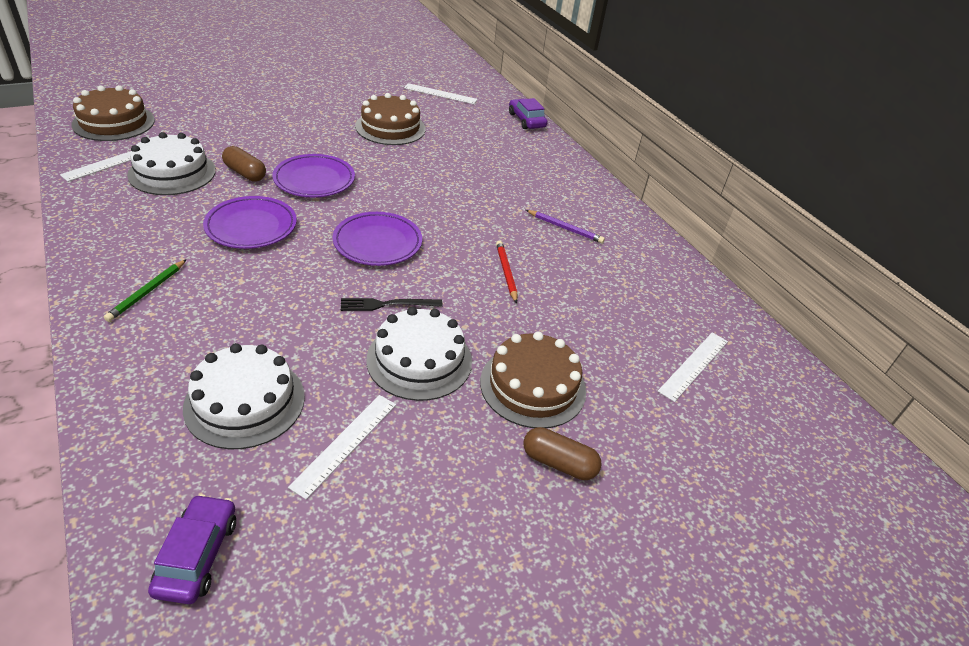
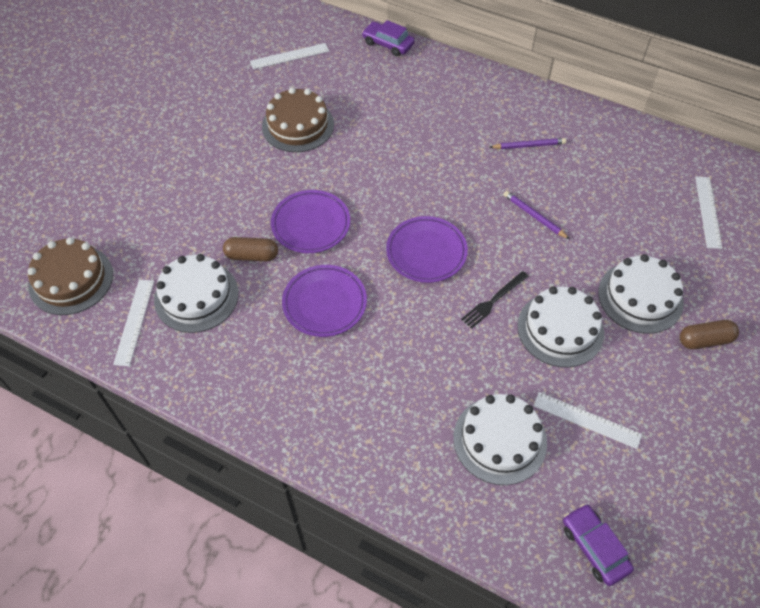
camera: 30 degrees left, 15 degrees up
(147, 292) = (332, 413): green pencil -> none
(345, 443) = (586, 420): white ruler -> white ruler turned 60 degrees counterclockwise
(506, 272) = (534, 216): red pencil -> purple pencil
(533, 386) = (640, 297): brown cake -> white cake

